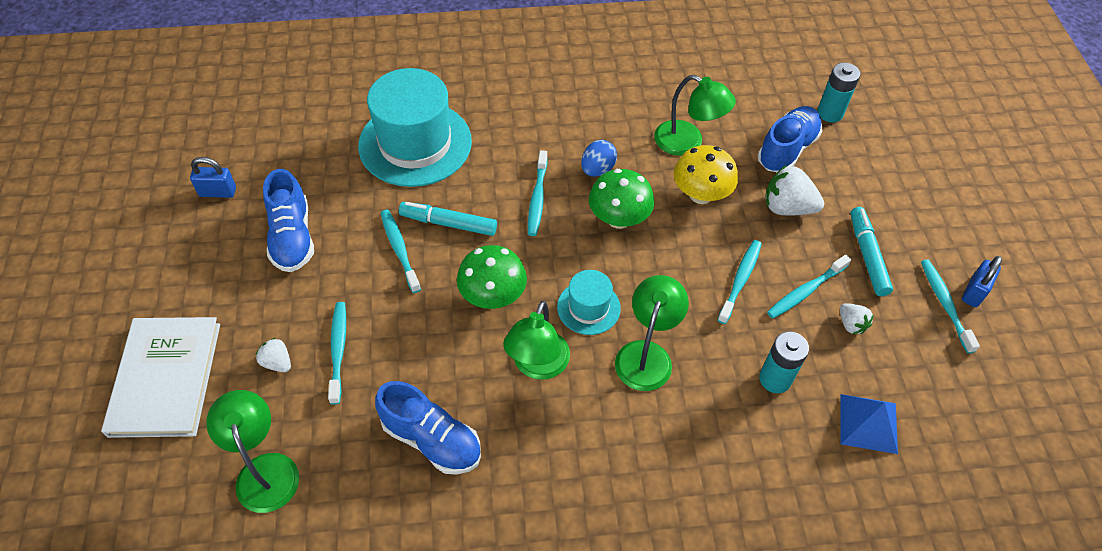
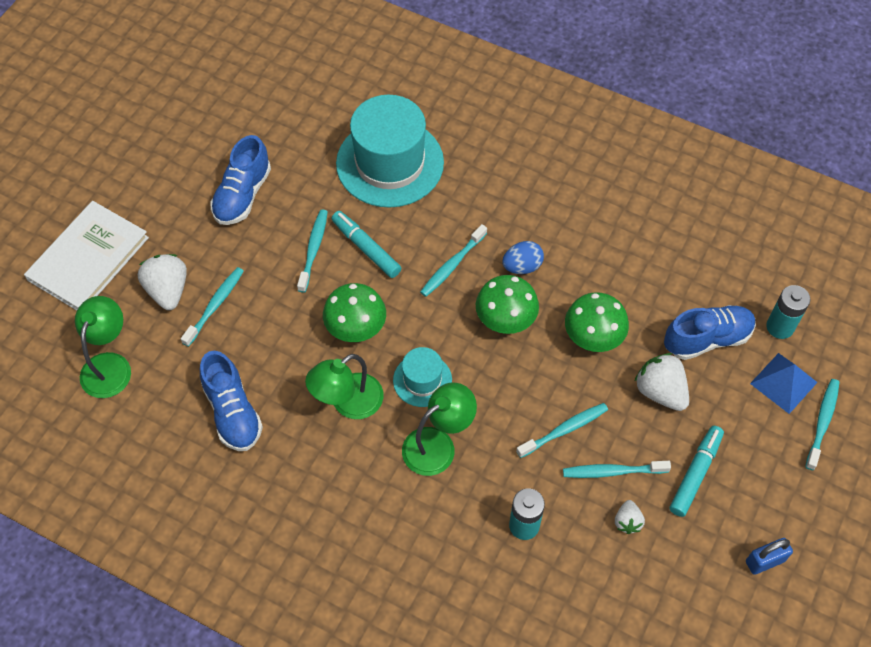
camera: 35 degrees right, 5 degrees up
(218, 192) = (214, 127): blue padlock -> none
(277, 362) = (168, 290): white strawberry -> white strawberry, size x1.79
(687, 142) = (621, 284): green lamp -> none
(700, 194) = (593, 337): yellow mushroom -> green mushroom
(868, 423) = (570, 606): blue pyramid -> blue pyramid (783, 382)
(944, 304) = (727, 555): turquoise toothbrush -> turquoise toothbrush (822, 422)

